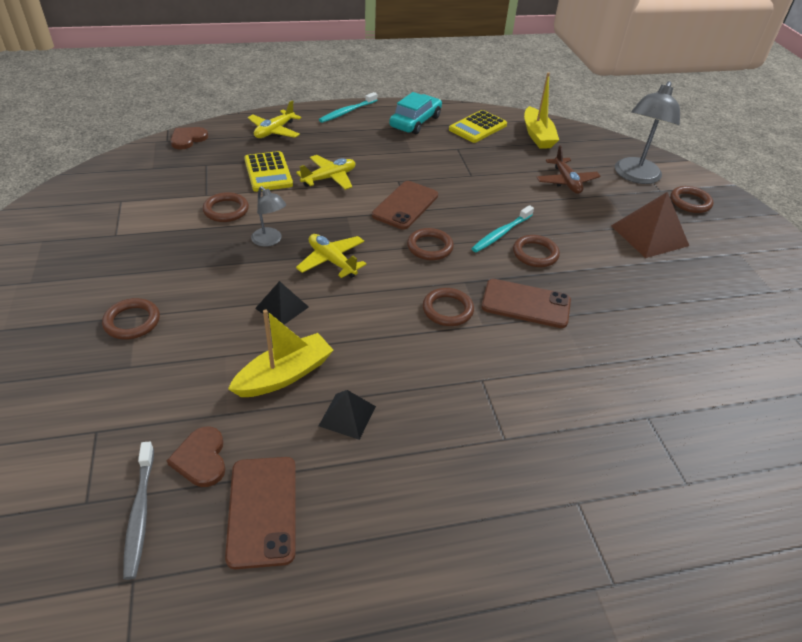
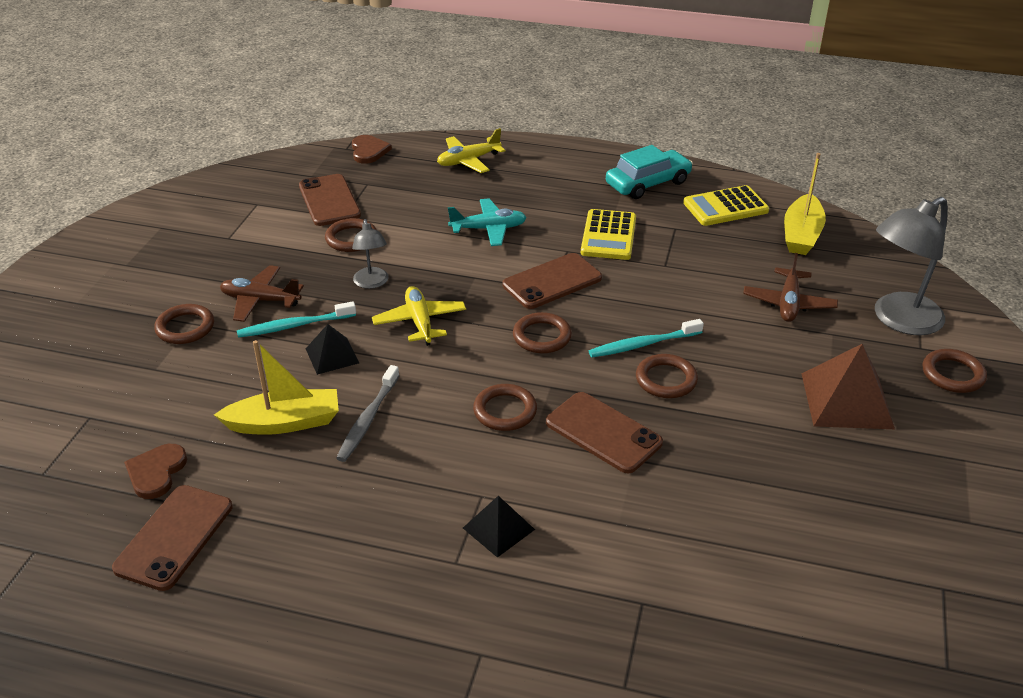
camera: 30 degrees right, 5 degrees down
(140, 513) = (76, 499): grey toothbrush -> grey toothbrush (368, 419)
(184, 184) = (329, 200): none -> brown phone
(185, 279) = (260, 300): none -> brown plane
(188, 139) = (369, 151): brown heart -> brown heart turned 105 degrees clockwise
(268, 172) = (426, 207): yellow calculator -> yellow calculator (608, 236)
(329, 178) = (488, 229): yellow plane -> turquoise plane
(347, 112) = (572, 154): turquoise toothbrush -> turquoise toothbrush (294, 326)
(347, 416) = (314, 482): black pyramid -> black pyramid (498, 528)

